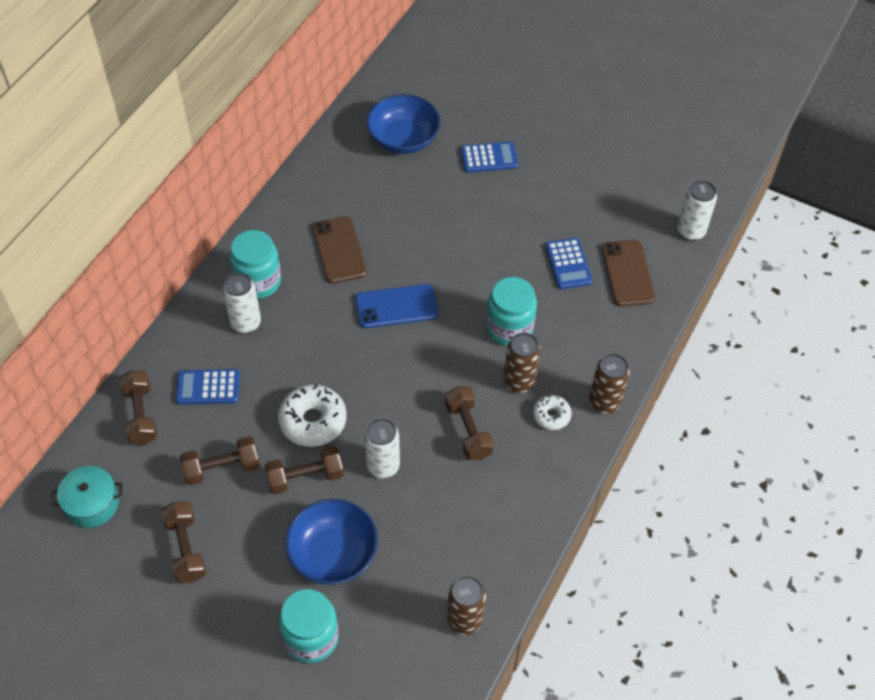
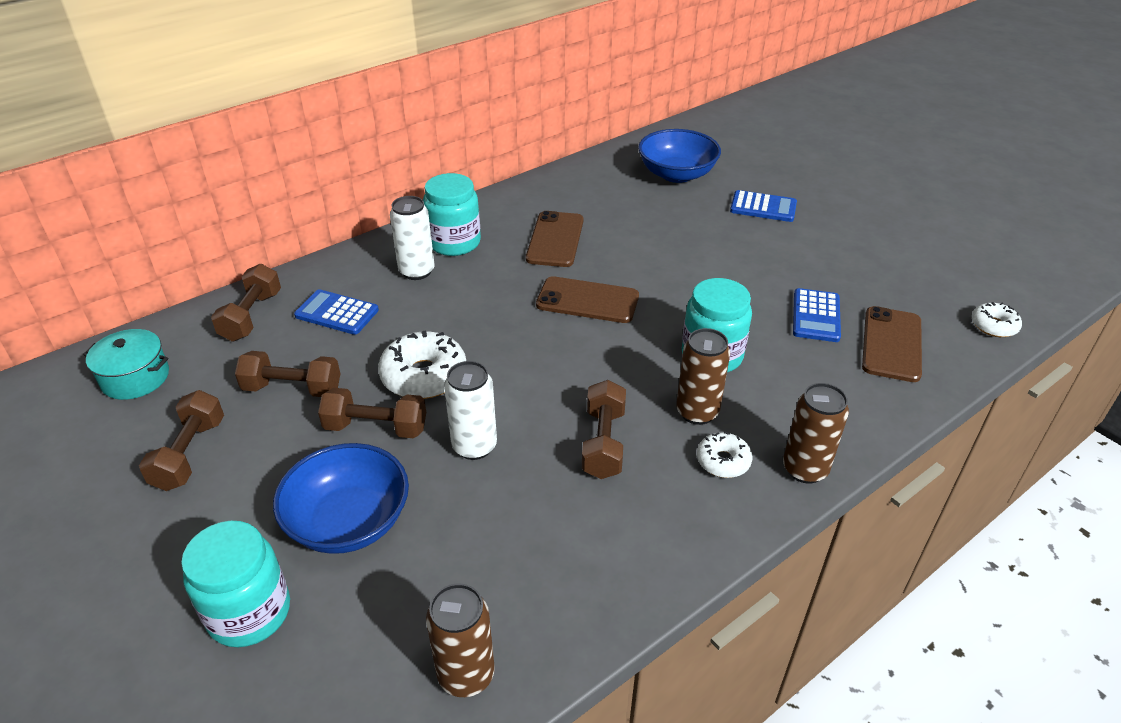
camera: 25 degrees right, 15 degrees down
(396, 306) = (587, 300): blue phone -> brown phone
(690, 231) = (993, 326): white can -> white donut

